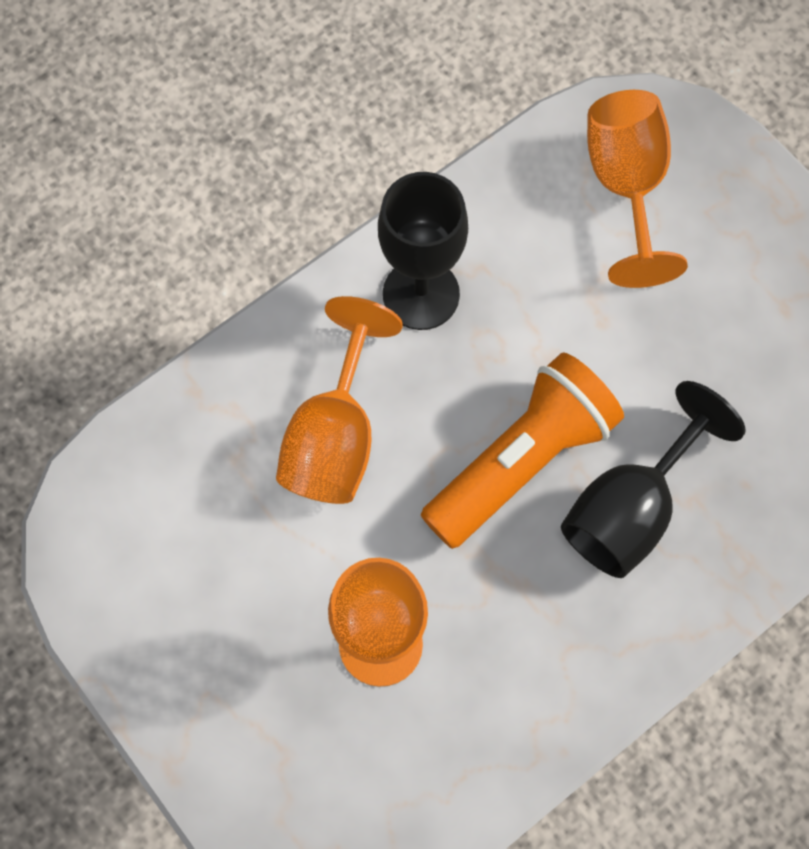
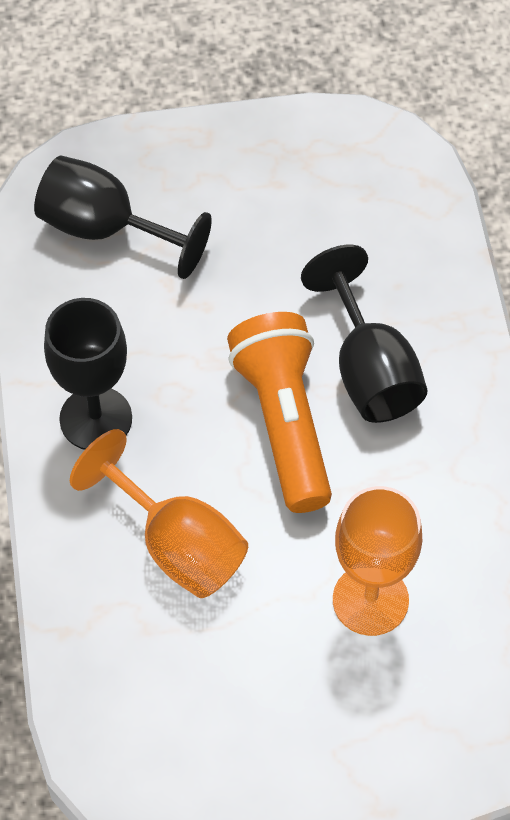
camera: 60 degrees left, 10 degrees down
(626, 186) = (105, 228): orange goblet -> black goblet

